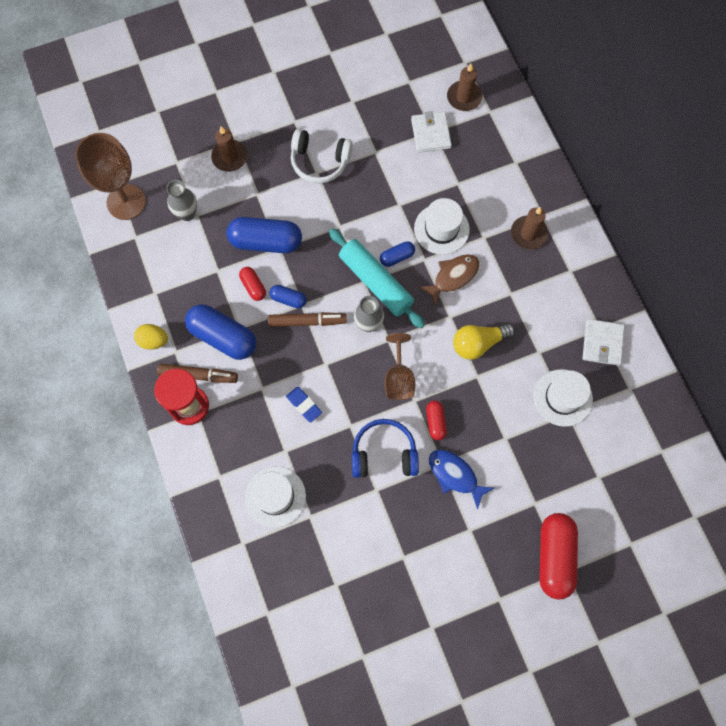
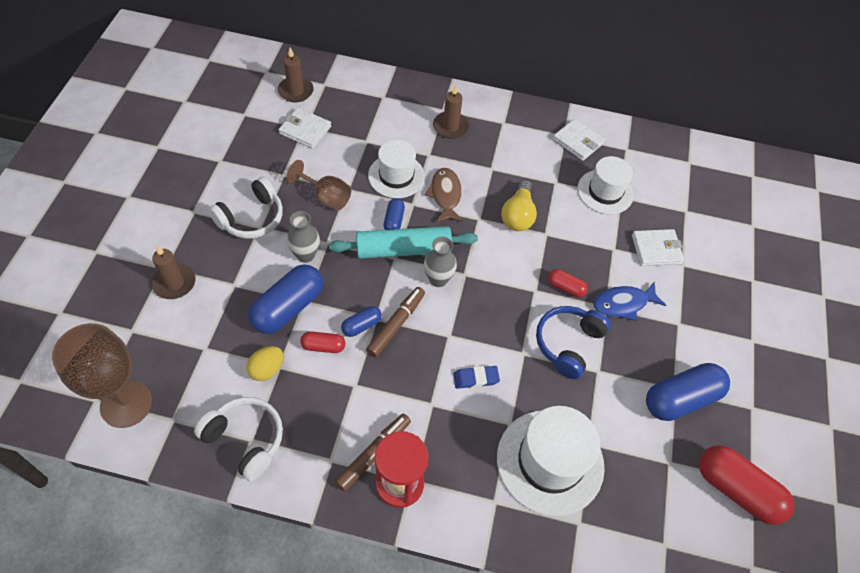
camera: 60 degrees left, 15 degrees down
(152, 290) = (245, 439): none -> white headphones
(153, 341) = (301, 474): yellow egg -> yellow egg (267, 369)
(187, 213) = (195, 356): grey vase -> grey vase (305, 255)
(223, 337) = (352, 405): blue capsule -> blue capsule (681, 399)
(275, 496) = (550, 461): white hat -> white hat, size x1.52
(399, 378) = (506, 289): brown goblet -> brown goblet (326, 197)
(533, 473) = (656, 249): none -> white wallet
(554, 556) = (736, 280): red capsule -> red capsule (736, 490)

